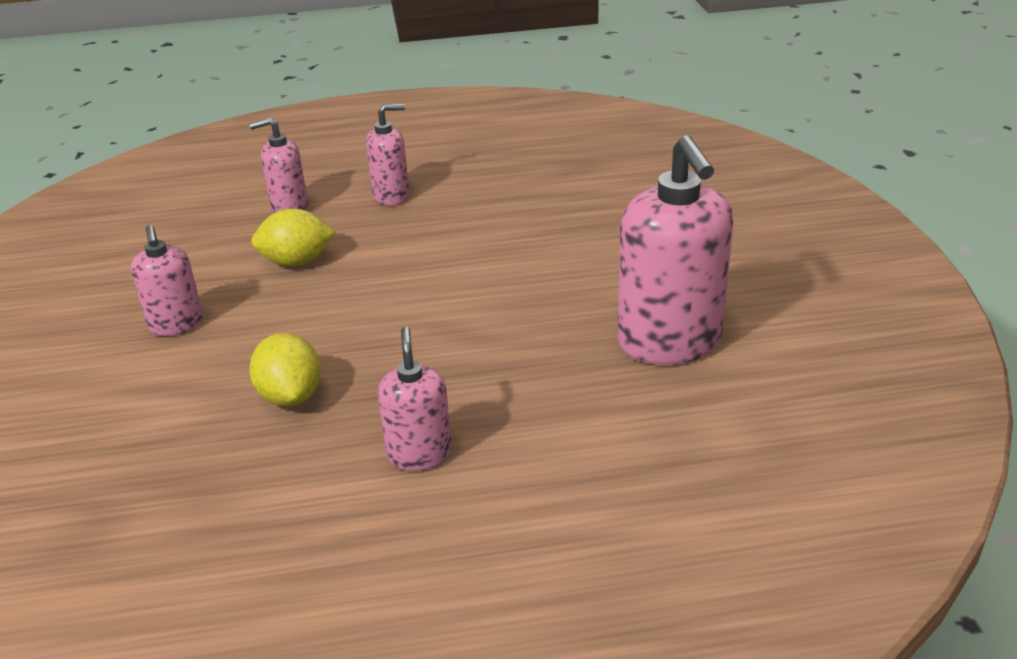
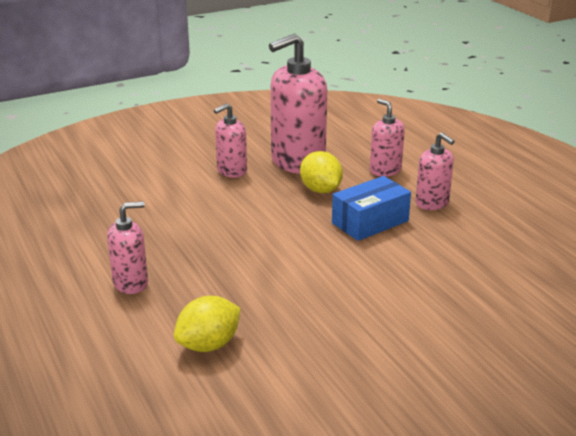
camera: 70 degrees right, 5 degrees down
(290, 396) = (175, 225): yellow lemon -> yellow lemon (209, 345)
(401, 242) = (370, 222): none -> blue box
(669, 342) = (297, 372): pink soap dispenser -> pink soap dispenser (297, 162)

